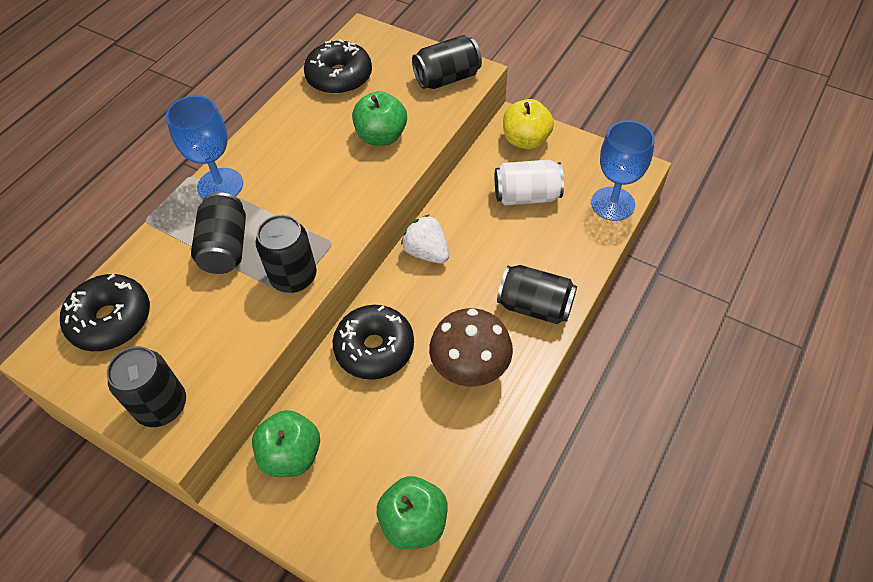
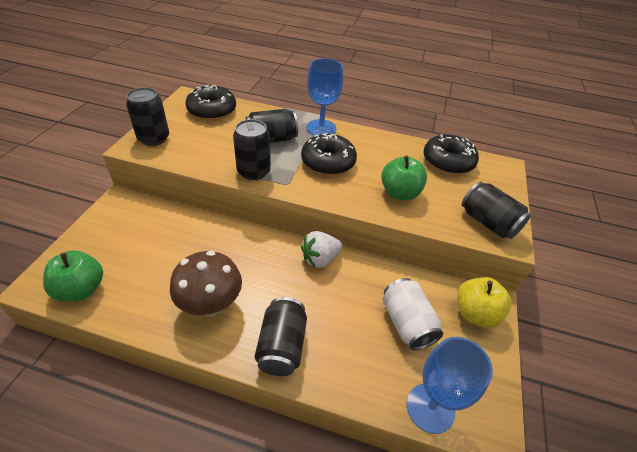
camera: 70 degrees right, 10 degrees down
(291, 455) = (141, 216): green apple -> none
(374, 348) = (226, 242): black donut -> black donut (328, 162)
(426, 252) = (320, 259): white strawberry -> white strawberry turned 150 degrees counterclockwise

